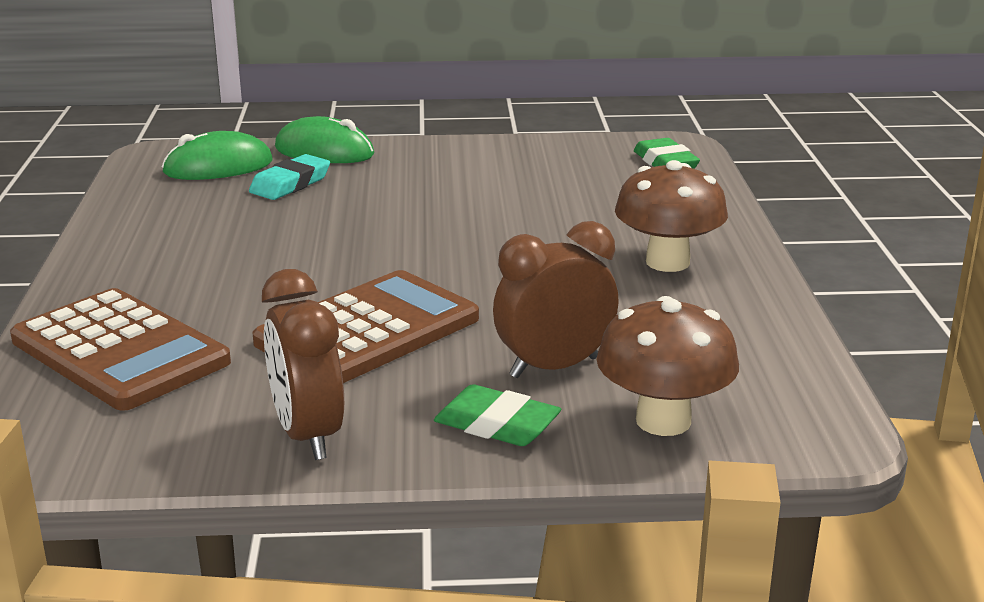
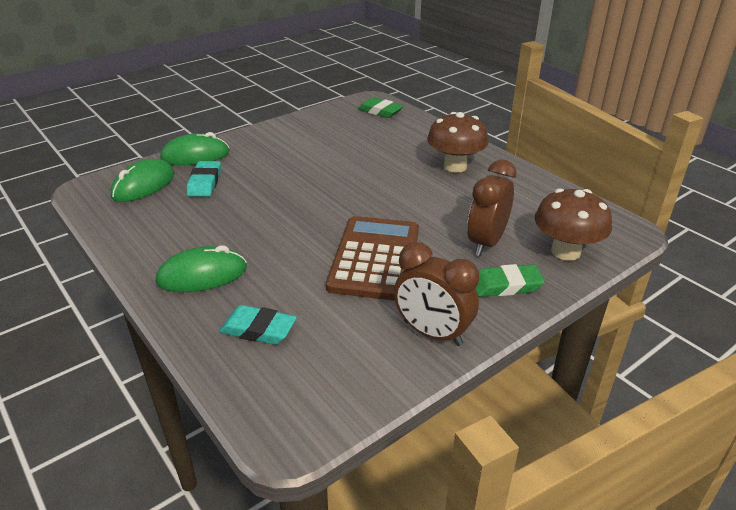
camera: 35 degrees left, 10 degrees up
(120, 351) = (258, 329): brown calculator -> turquoise eraser
(143, 277) = (202, 275): none -> green mouse

